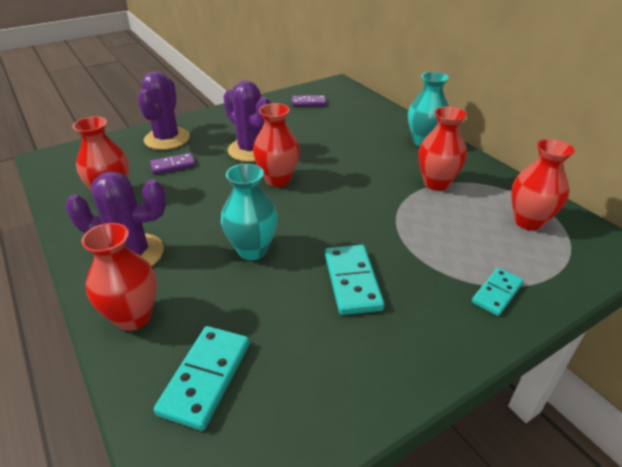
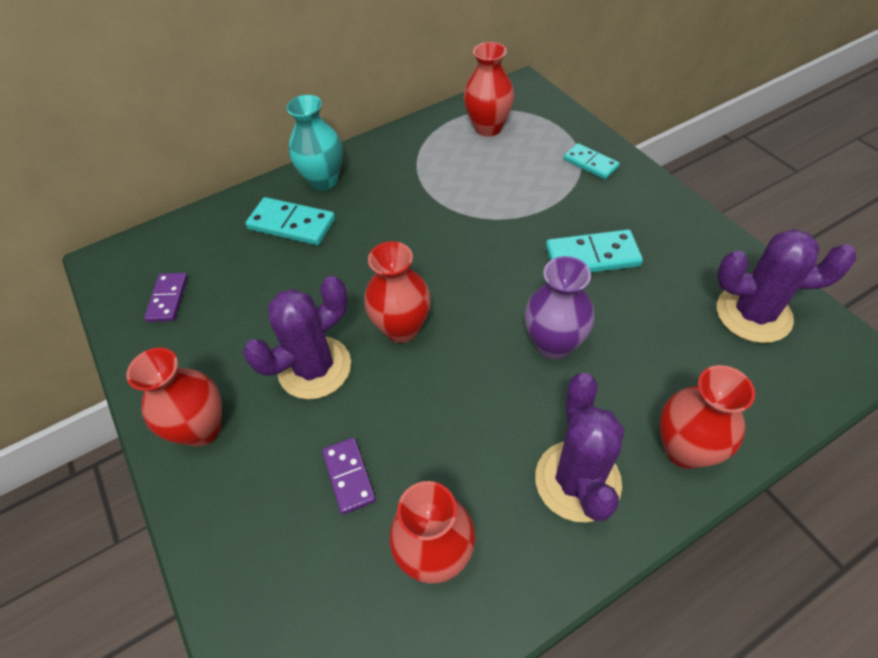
camera: 85 degrees left, 15 degrees up
(167, 139) = (251, 507): purple cactus -> purple cactus (753, 314)
(206, 378) = (742, 364): turquoise domino -> turquoise domino (292, 224)
(252, 250) = (553, 344): turquoise vase -> purple vase
(436, 183) = (419, 180): red vase -> red vase (202, 429)

